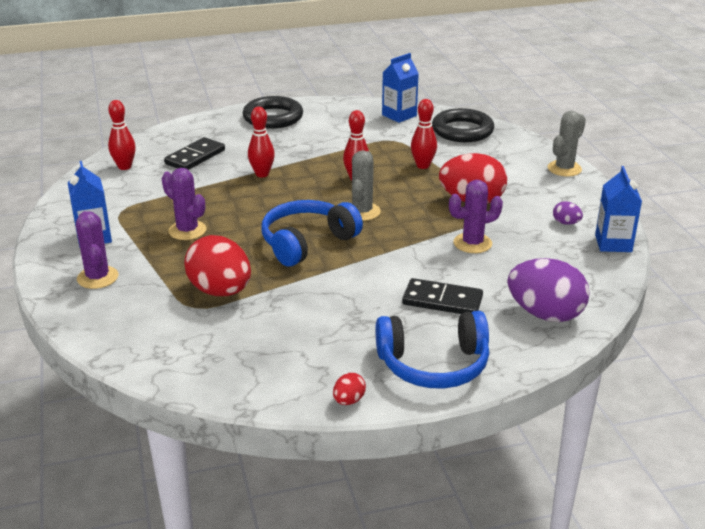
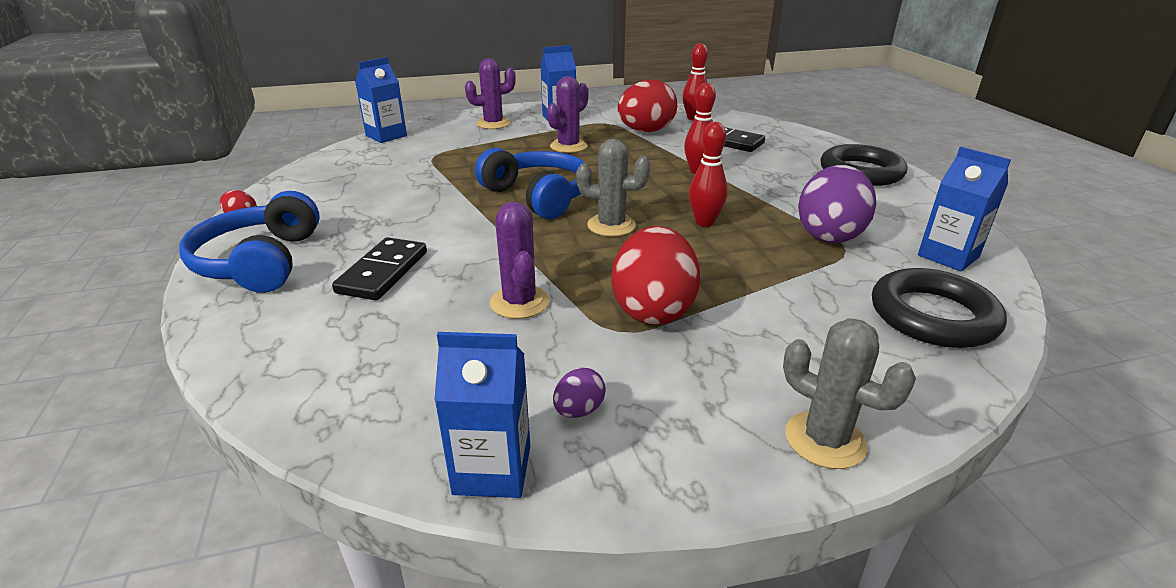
camera: 90 degrees right, 0 degrees up
(116, 350) = (386, 136): none -> blue carton
(220, 291) = (455, 163): red egg -> red egg (646, 131)
(423, 166) = (765, 271): red bowling pin -> none
(545, 314) = (305, 352): purple egg -> purple egg (829, 235)

